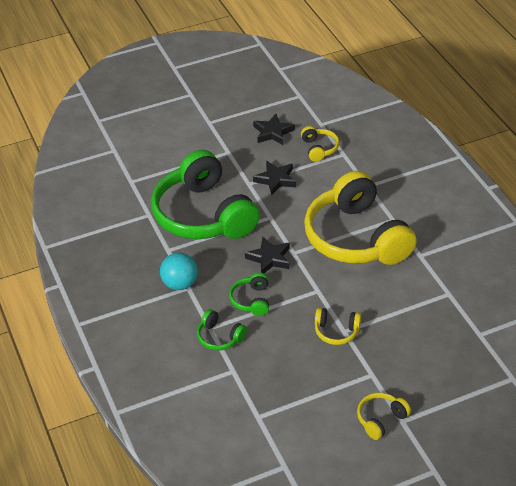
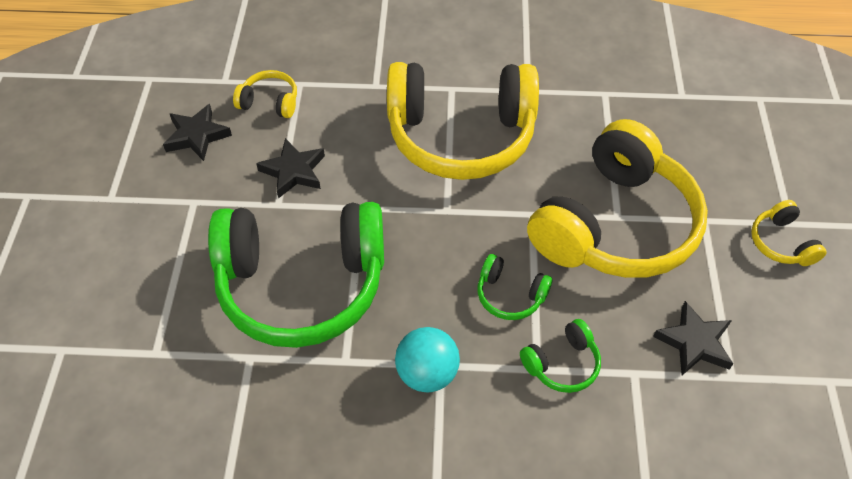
camera: 65 degrees left, 10 degrees up
(269, 258) = (441, 241): black star -> black star (694, 342)
(336, 331) = (615, 225): yellow headphones -> yellow headphones, size x2.45

